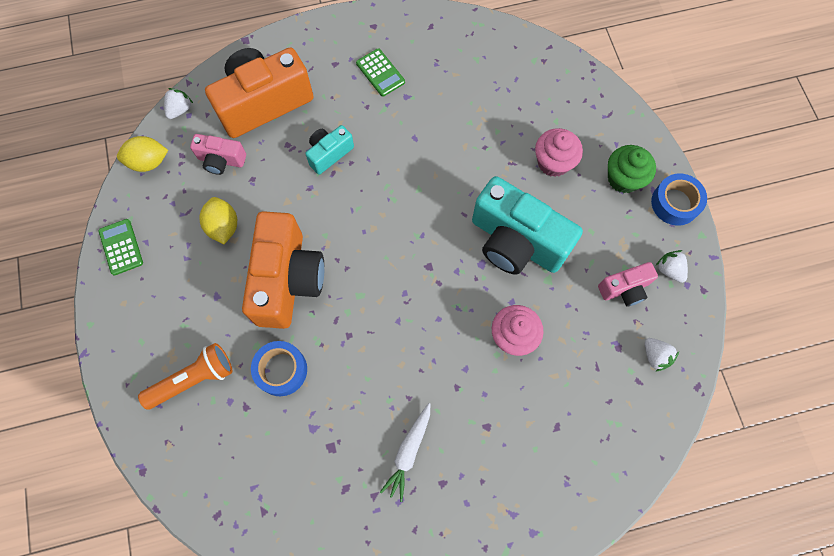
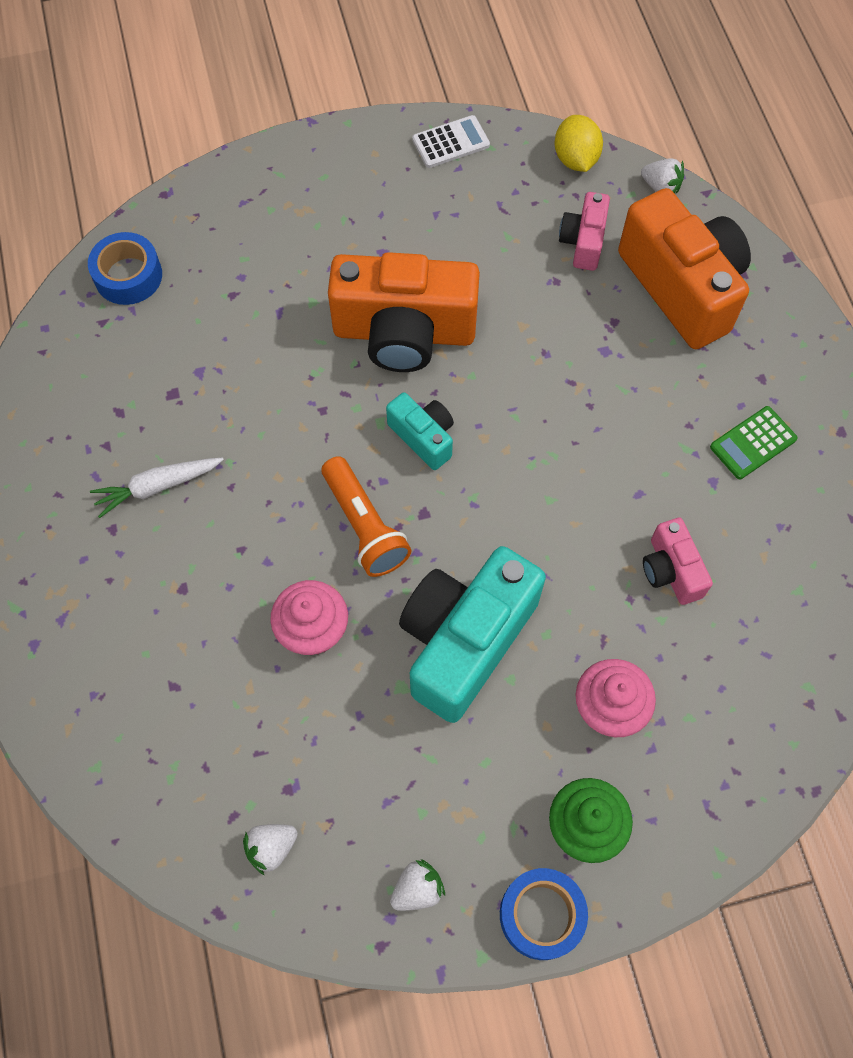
camera: 90 degrees right, 5 degrees down
(121, 247) = (451, 142): green calculator -> white calculator
(193, 379) = (271, 236): orange flashlight -> orange flashlight (364, 526)
(223, 226) = (482, 252): yellow lemon -> none
(281, 370) = (278, 331): blue tape -> blue tape (128, 276)
(329, 154) = (603, 376): turquoise camera -> turquoise camera (423, 437)
(408, 452) = (158, 487): white carrot -> white carrot turned 45 degrees counterclockwise
(624, 289) = (384, 808): pink camera -> pink camera (671, 570)

